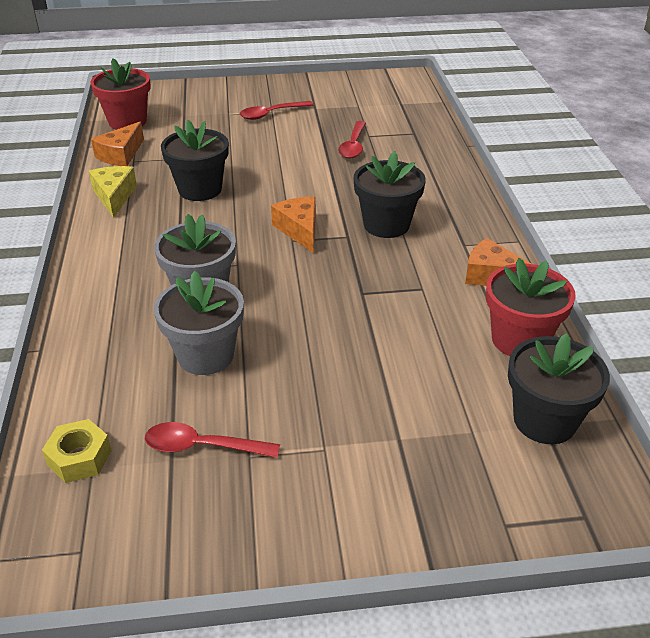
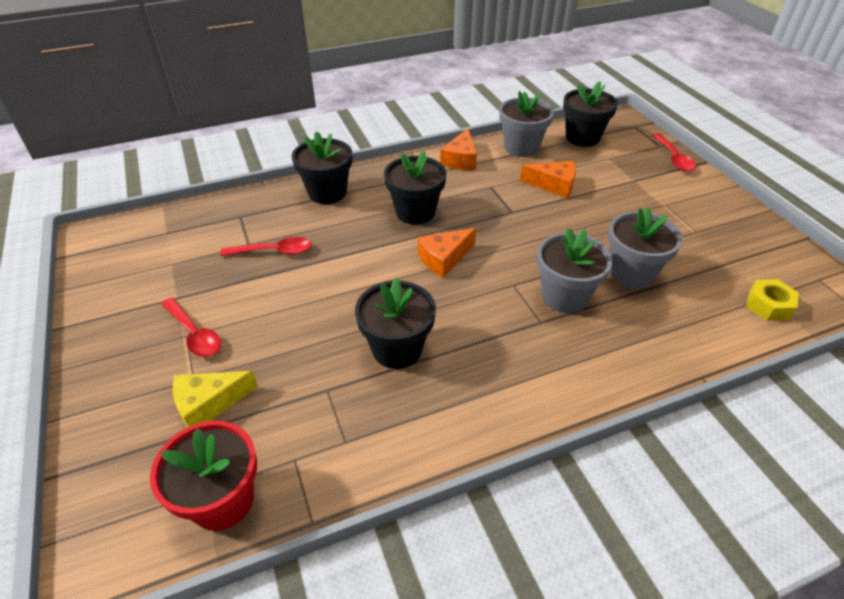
camera: 105 degrees left, 5 degrees up
(114, 196) = (439, 426): yellow cheese -> yellow cheese (209, 404)
(121, 155) = (331, 464): orange cheese -> orange cheese (553, 185)
(202, 446) = (707, 252): red spoon -> red spoon (673, 158)
(440, 177) = (327, 192): none -> black flower pot
(519, 340) = (521, 147): red flower pot -> grey flower pot

